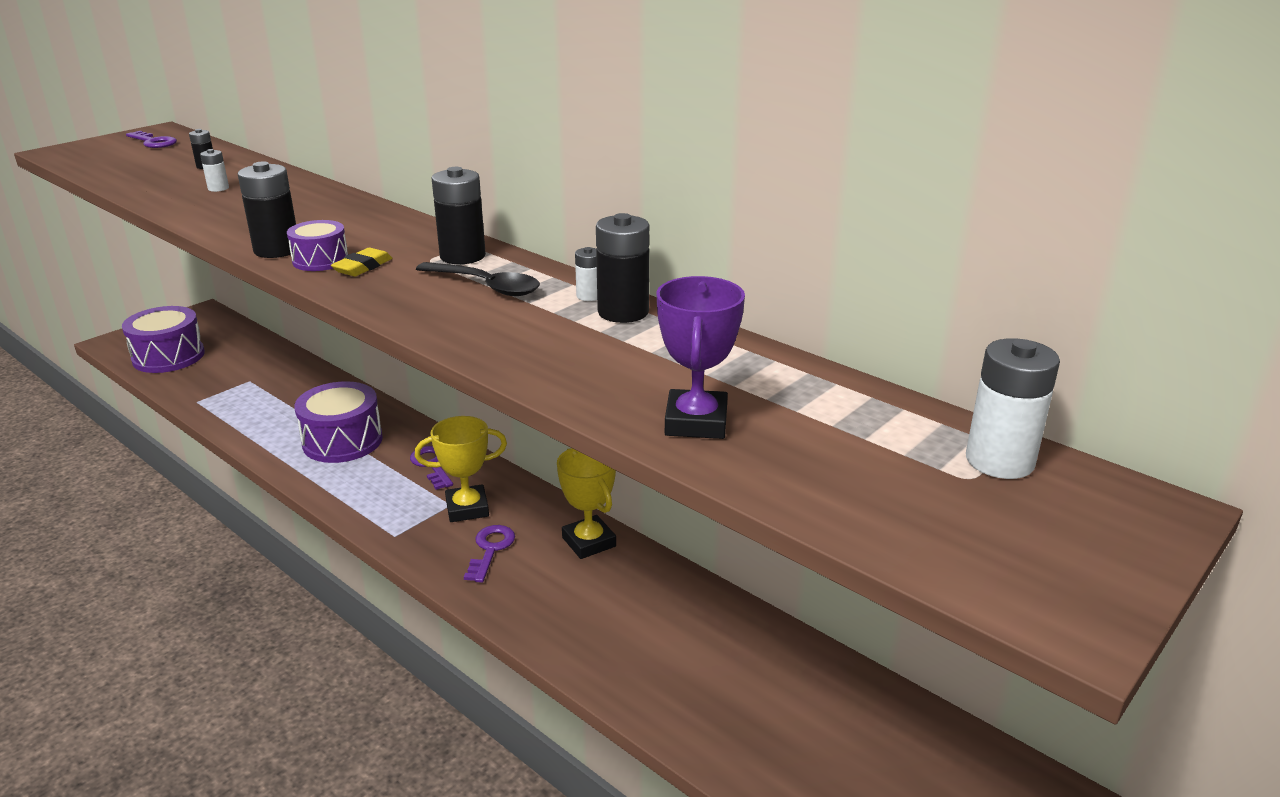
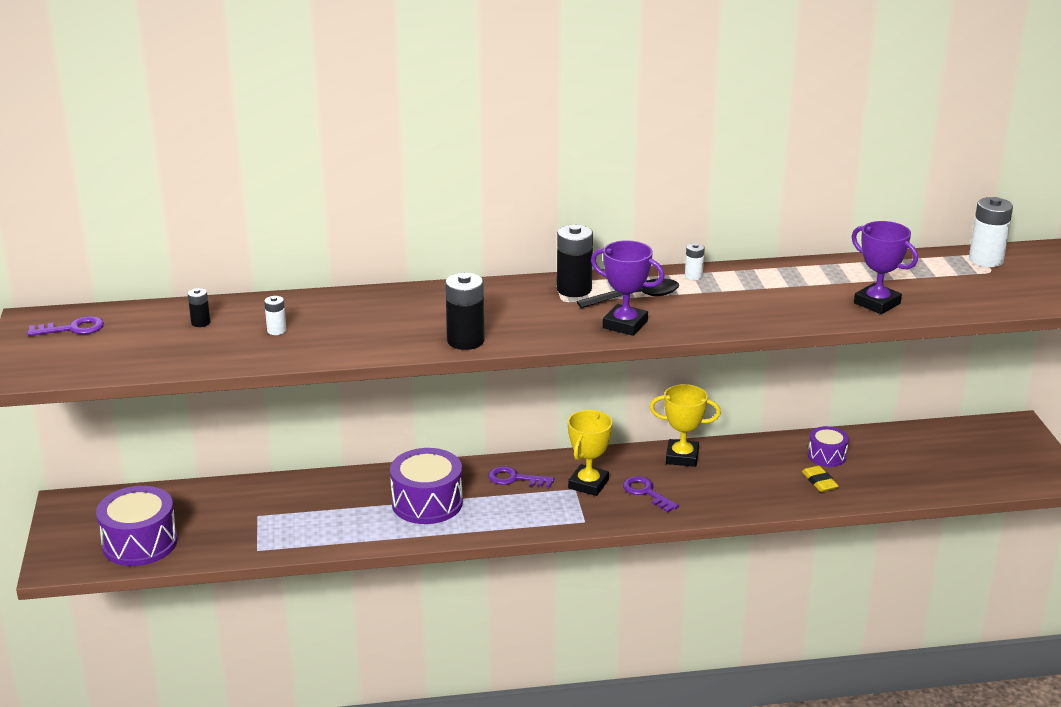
camera: 50 degrees left, 0 degrees up
(320, 260) = (510, 332): purple drum -> purple drum (827, 456)
(362, 267) = (545, 323): yellow eraser -> yellow eraser (819, 482)
(408, 301) = (625, 324): none -> purple trophy
(623, 312) = (729, 275): black battery -> none

